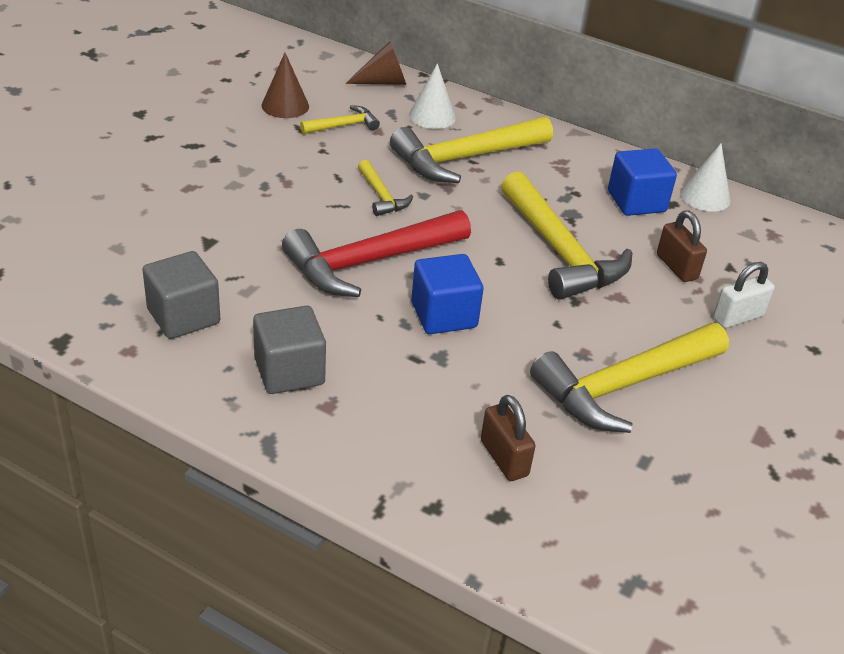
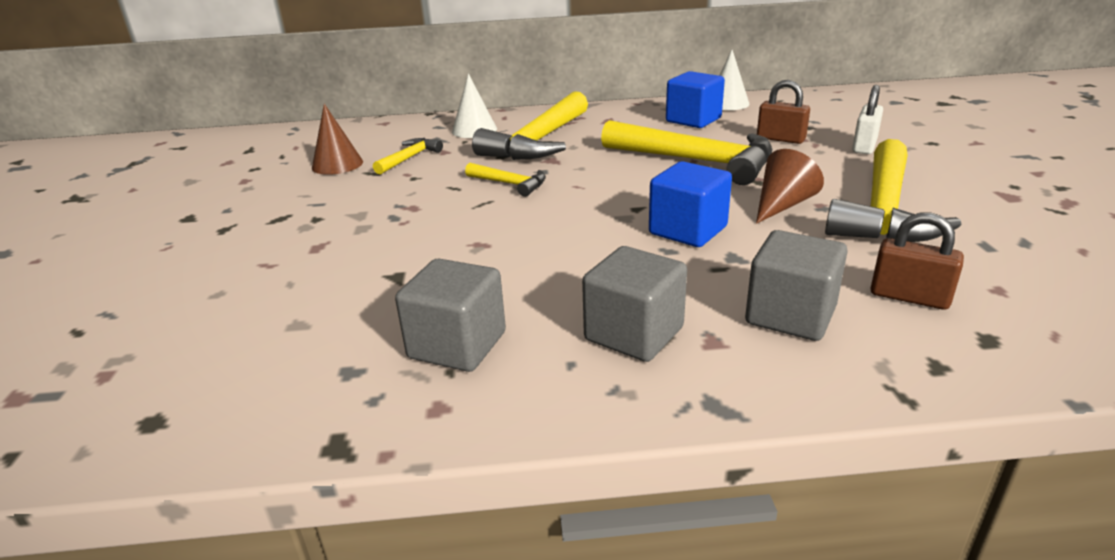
camera: 30 degrees left, 10 degrees down
(370, 262) = (570, 225): red hammer -> none
(384, 82) = (404, 126): brown cone -> brown cone (782, 205)
(402, 420) = (790, 315): none -> grey cube

